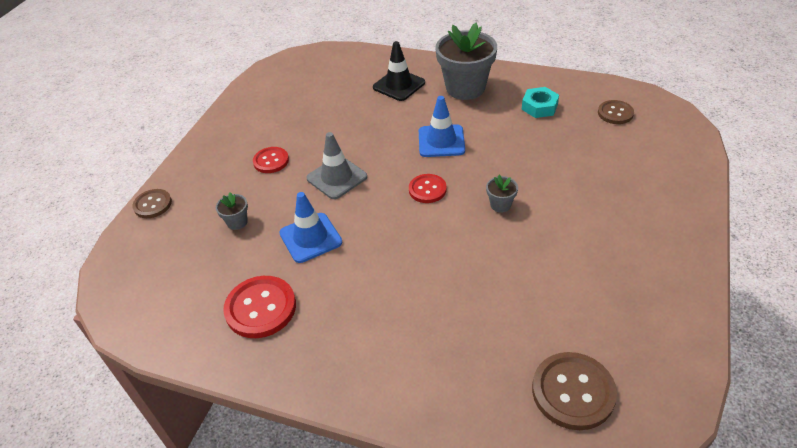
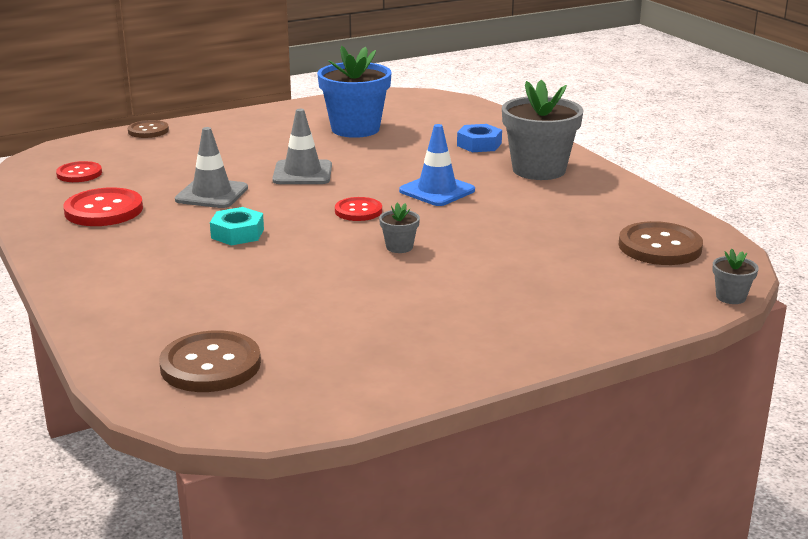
camera: 40 degrees right, 20 degrees down
(237, 222) = (181, 163): grey flower pot -> grey flower pot (730, 297)
(271, 161) = (274, 144): red button -> red button (79, 174)
(301, 114) = (355, 129): none -> blue flower pot
(310, 238) = (212, 194): blue traffic cone -> grey traffic cone
(399, 85) = (479, 144): black traffic cone -> blue nut
(539, 107) = (585, 210): turquoise nut -> turquoise nut (237, 233)
(615, 113) = (660, 247): brown button -> brown button, size x1.61

